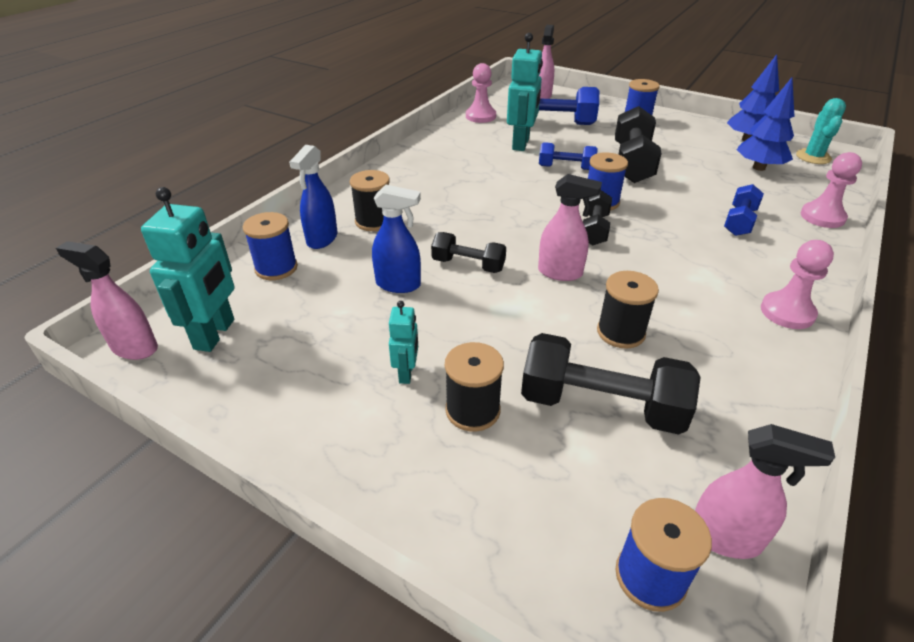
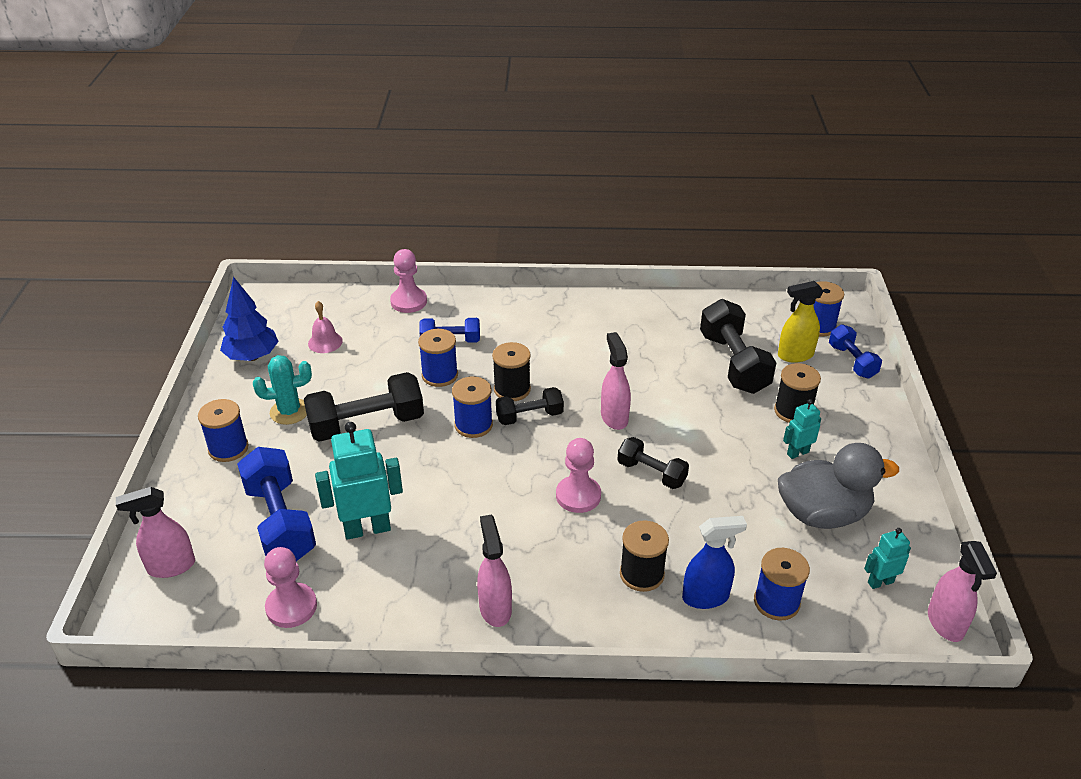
camera: 120 degrees left, 0 degrees up
(215, 334) = (880, 582): turquoise robot -> turquoise robot, size x0.53
(317, 343) = (822, 514): none -> grey duck
(398, 284) = (716, 503): blue spray bottle -> none
(468, 265) = (651, 473): black dumbbell -> black dumbbell turned 45 degrees counterclockwise
(566, 168) = (411, 470): blue dumbbell -> blue dumbbell (852, 361)
(584, 486) = (795, 355): none -> yellow spray bottle
(620, 332) = (658, 371): black spool -> black spool (512, 389)
(683, 204) = (440, 375): none -> blue spool
(725, 538) = (774, 309): pink spray bottle -> pink spray bottle (495, 608)
(758, 167) = (325, 342): blue tree -> pink bell
(787, 312) = (567, 307): pink pawn -> pink pawn (578, 496)
(813, 157) = (277, 313): turquoise cactus -> turquoise cactus (289, 411)

